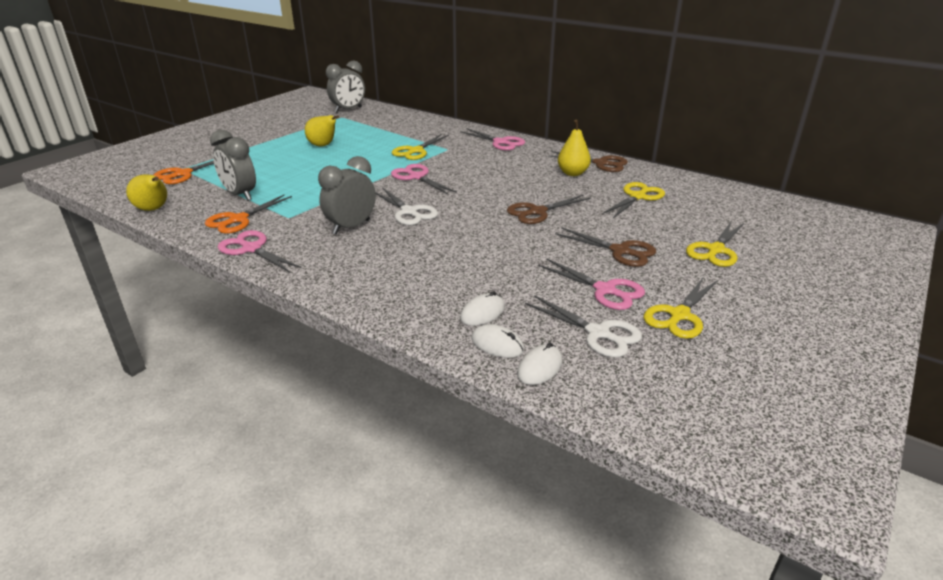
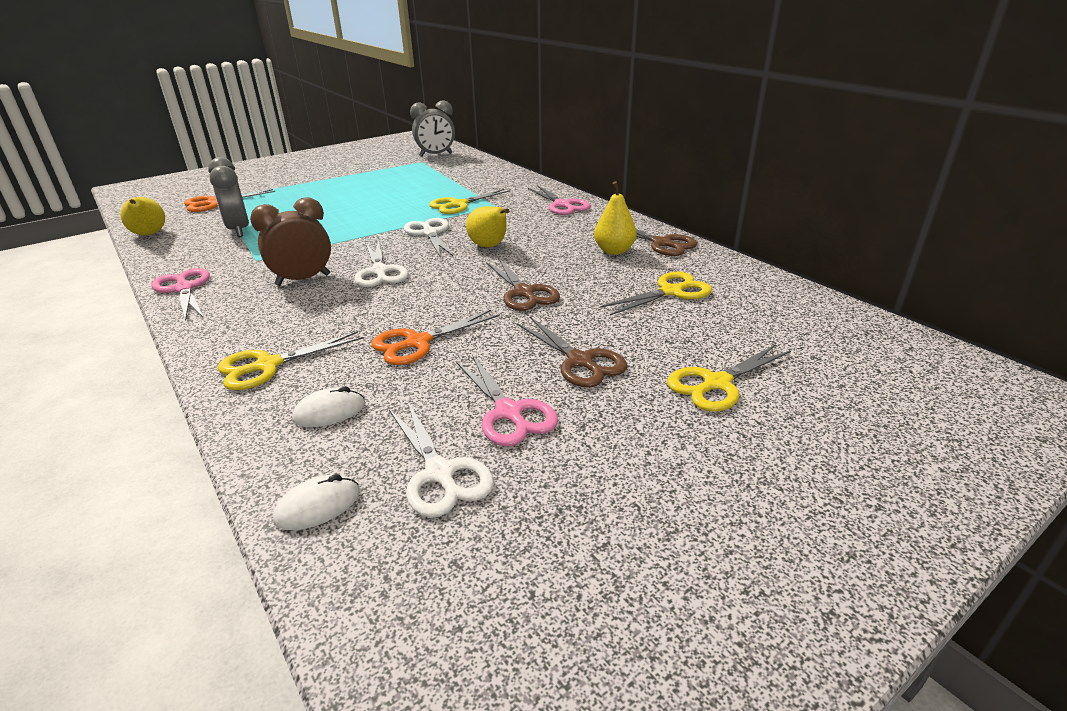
camera: 20 degrees right, 0 degrees up
(238, 219) = (208, 255): orange scissors -> orange scissors (417, 342)
(323, 146) = (371, 189): yellow pear -> yellow pear (489, 246)
(351, 227) = (303, 280): grey clock -> brown clock
(417, 177) = (430, 233): pink scissors -> white scissors
(497, 344) = (302, 459): white mouse -> none
(537, 212) = (524, 293): brown scissors -> brown scissors turned 105 degrees counterclockwise
(679, 315) = (575, 472): yellow scissors -> yellow scissors (268, 365)

